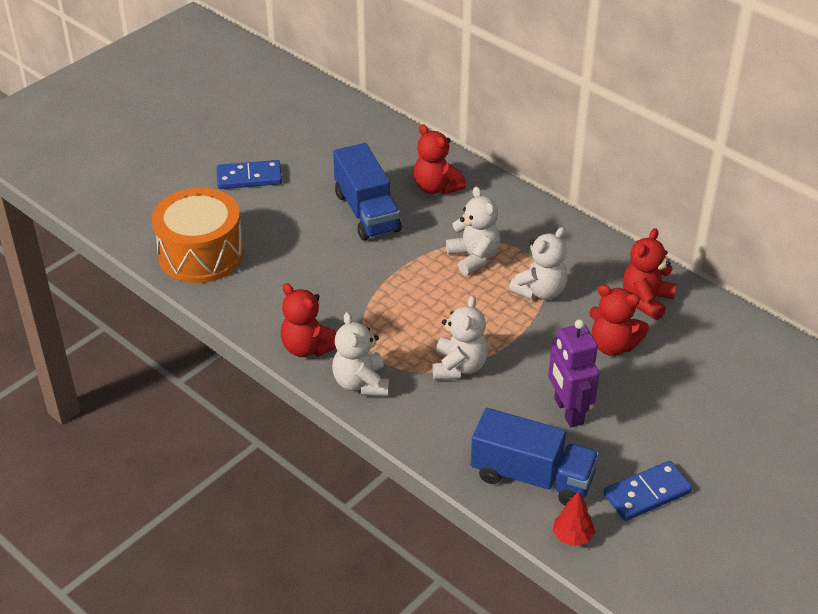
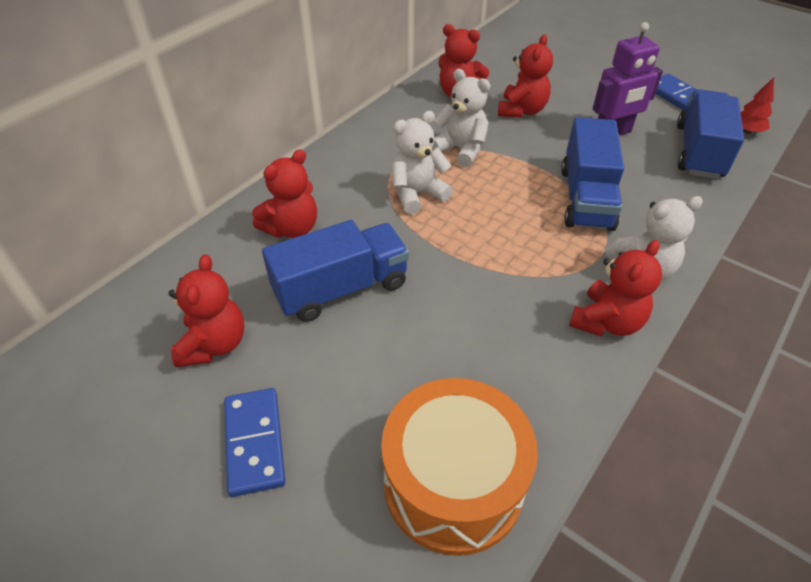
camera: 95 degrees left, 5 degrees up
(326, 157) = (214, 344): none -> red teddy bear
(459, 367) = (586, 198): white teddy bear -> blue truck

